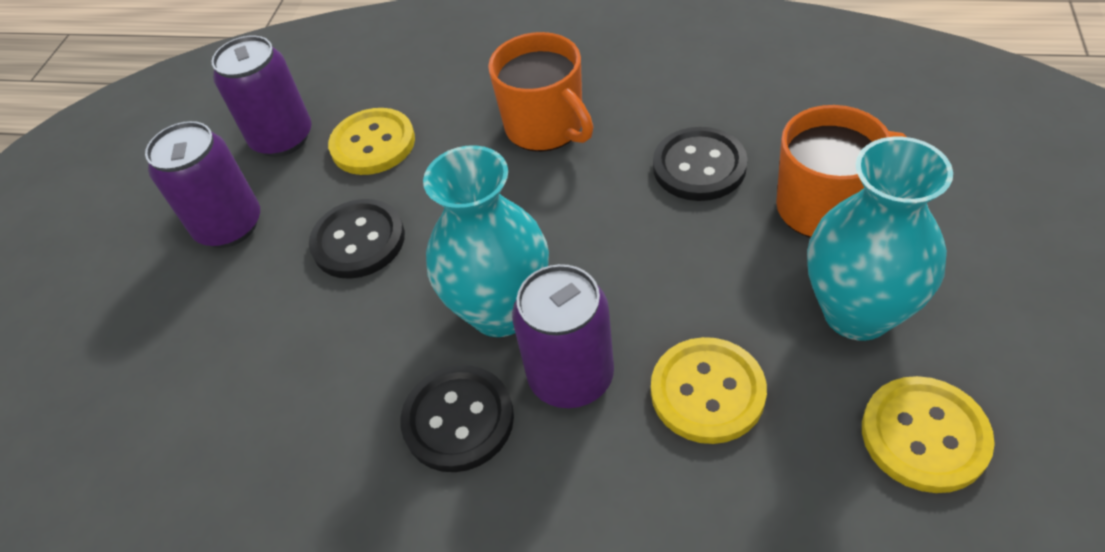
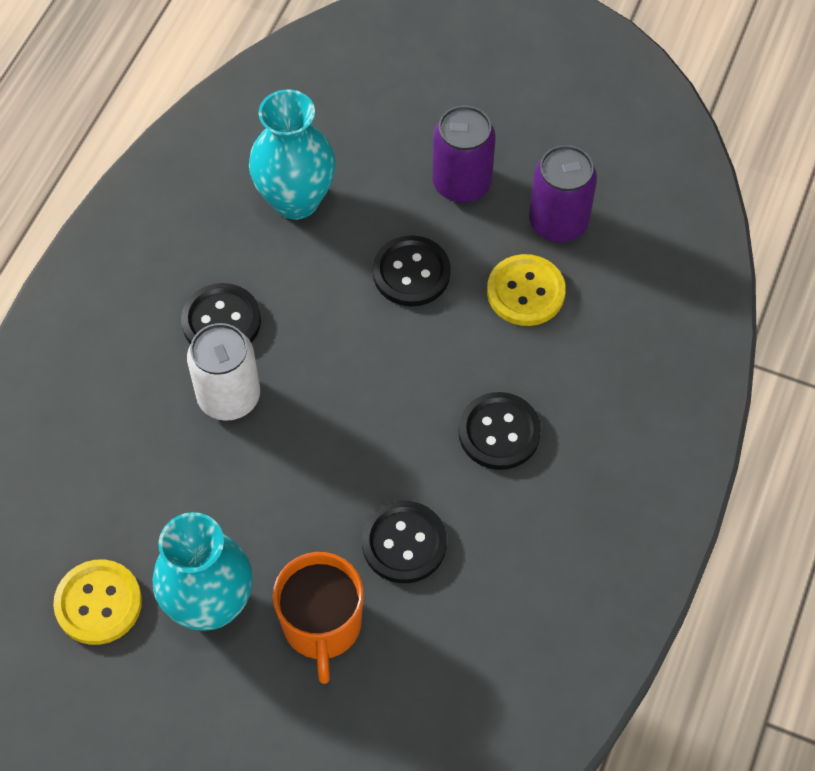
camera: 95 degrees right, 10 degrees up
(501, 311) = (304, 362): turquoise vase -> turquoise vase (296, 200)
(546, 127) = (499, 432): orange mug -> black button
(571, 377) = (229, 396): purple can -> white can
(707, 392) = (183, 480): yellow button -> none

